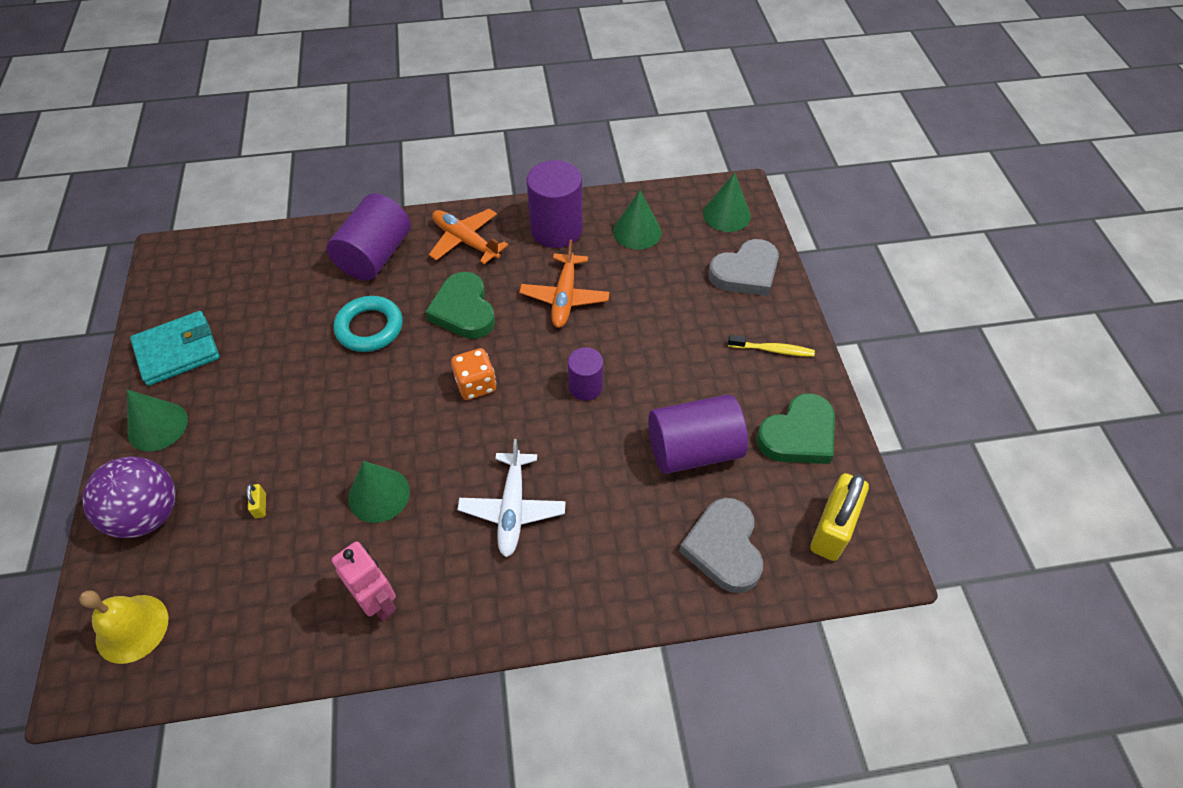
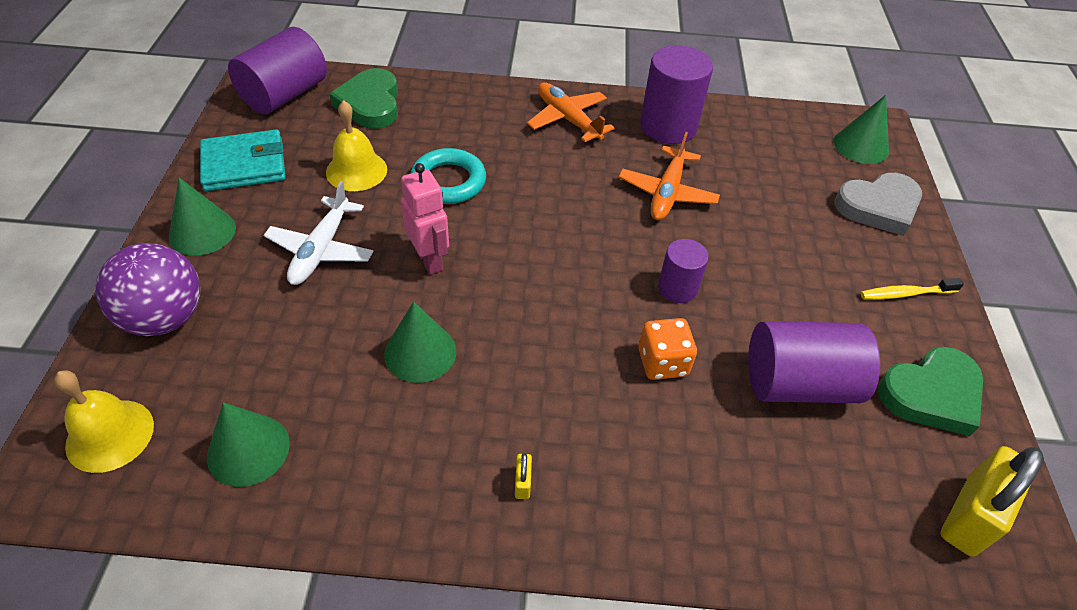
camera: 10 degrees right, 5 degrees down
(260, 506) = (287, 335): yellow padlock -> yellow padlock (522, 482)
(283, 335) = (356, 170): none -> yellow bell
(375, 256) = (470, 115): purple cylinder -> purple cylinder (285, 95)
(379, 602) = (393, 472): pink robot -> pink robot (429, 260)
(464, 310) = (553, 184): green heart -> green heart (370, 104)
(476, 385) = (552, 260): orange dice -> orange dice (662, 362)
(512, 508) = (571, 402): white plane -> white plane (321, 250)
(637, 231) = (757, 144): green cone -> green cone (248, 449)
(724, 548) = (826, 507): grey heart -> none
(773, 350) = (905, 294): yellow toothbrush -> yellow toothbrush turned 150 degrees clockwise

